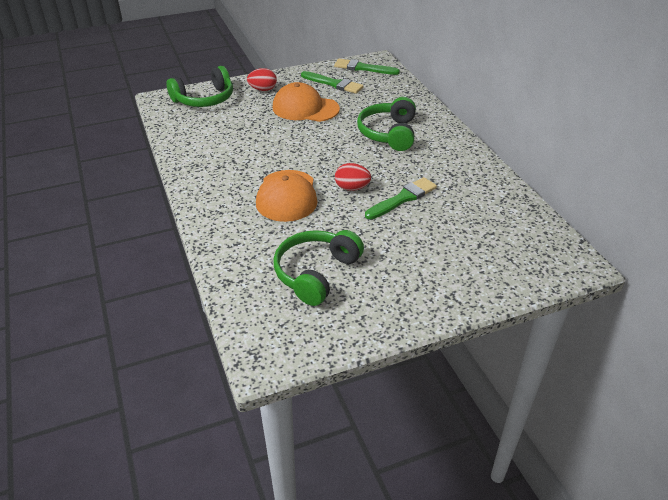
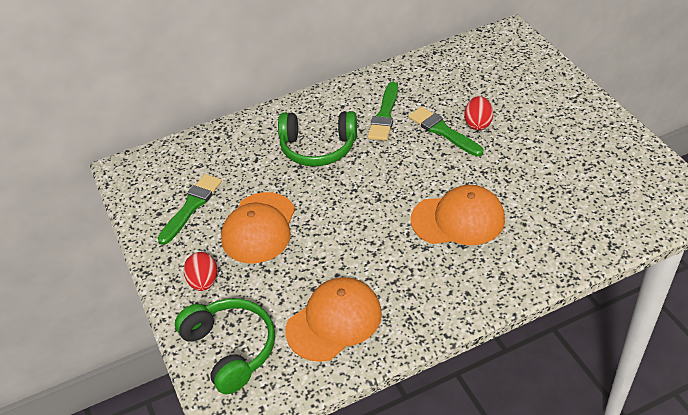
camera: 90 degrees left, 5 degrees up
(208, 135) = (334, 321): none -> orange cap
(316, 273) = (576, 182): green headphones -> none
(352, 188) = (432, 169): red egg -> red egg (478, 124)
(363, 68) = (147, 181): green brush -> green brush (385, 115)

